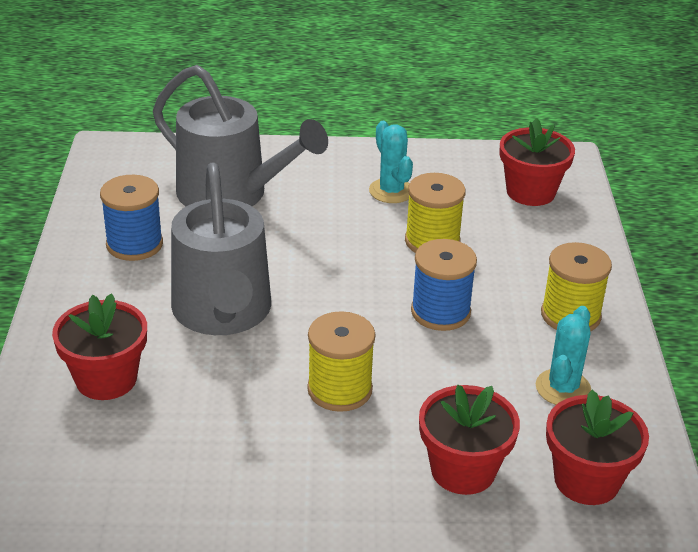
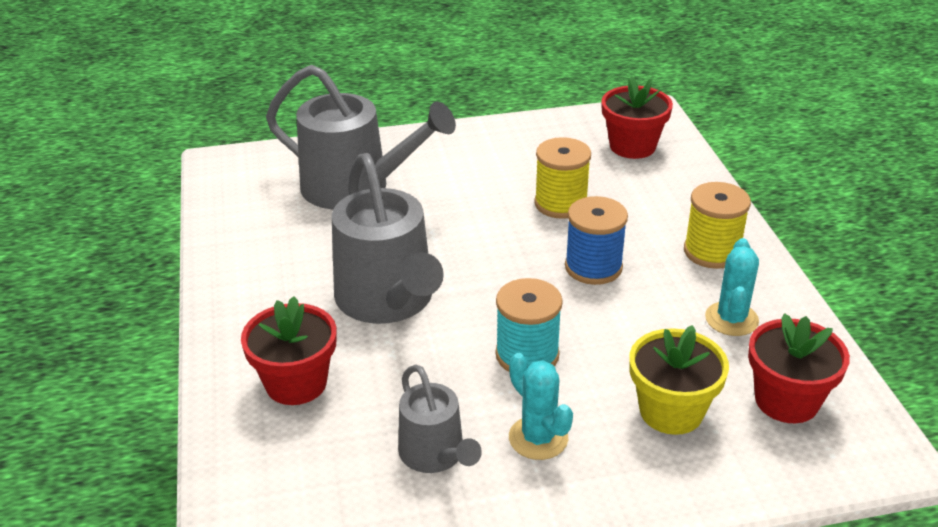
camera: 10 degrees left, 0 degrees up
(134, 244) = (278, 249): blue spool -> none
(214, 471) = (435, 455): none -> grey watering can
(339, 389) = (527, 355): yellow spool -> turquoise spool
(391, 191) = (505, 163): turquoise cactus -> turquoise cactus (538, 438)
(463, 470) = (671, 411): red flower pot -> yellow flower pot

